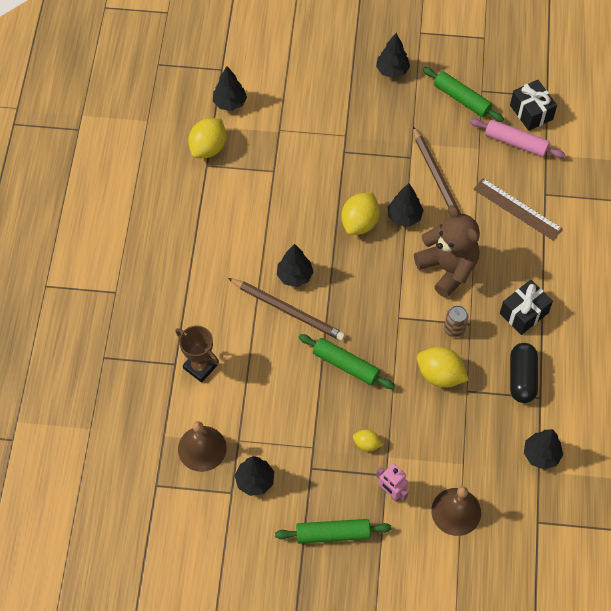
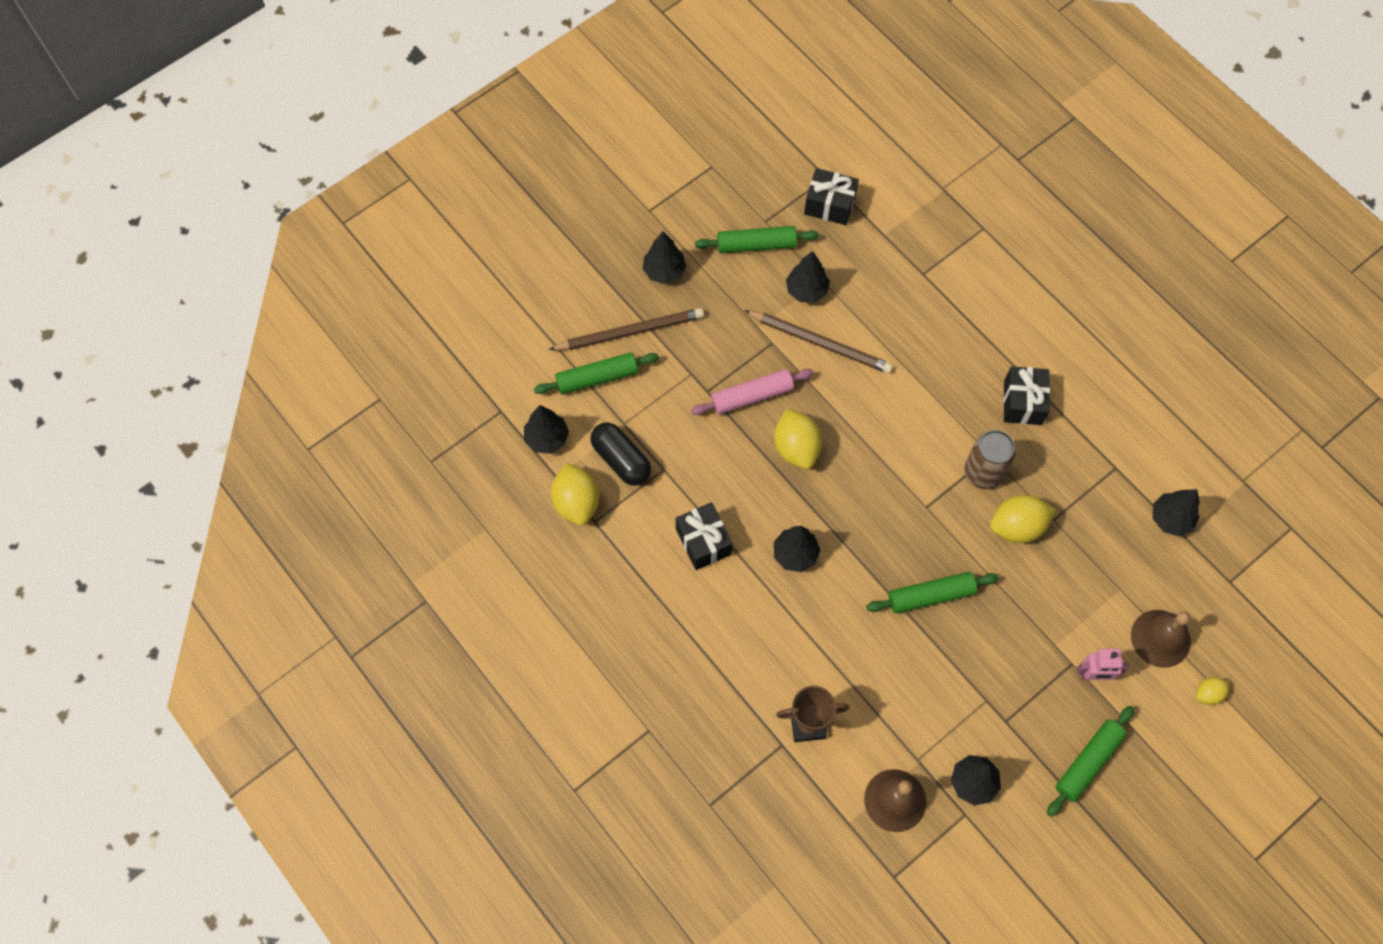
camera: 45 degrees left, 5 degrees up
(252, 225) = (703, 542): none -> black gift
(287, 310) = (825, 593): brown pencil -> brown pencil (629, 332)
(291, 95) = (597, 378): none -> green rolling pin
(366, 444) = (1026, 651): yellow lemon -> yellow lemon (1208, 694)
(404, 217) = (828, 406): black tree -> black tree (806, 290)
(447, 268) = (917, 420): brown teddy bear -> none
(454, 329) = (983, 473): brown can -> brown can, size x1.56
(516, 142) = (847, 246): pink rolling pin -> pink rolling pin (752, 396)
(517, 209) = (915, 309): brown ruler -> none
(522, 378) = (1083, 464): black capsule -> black capsule (621, 460)

